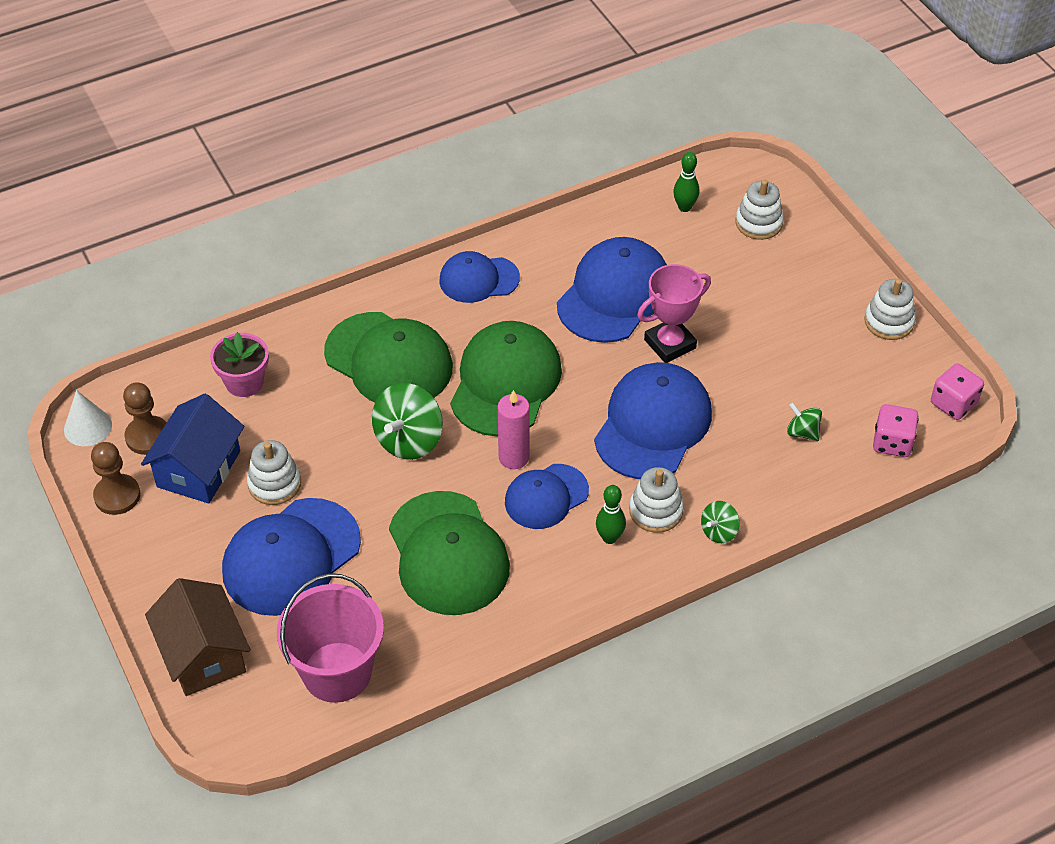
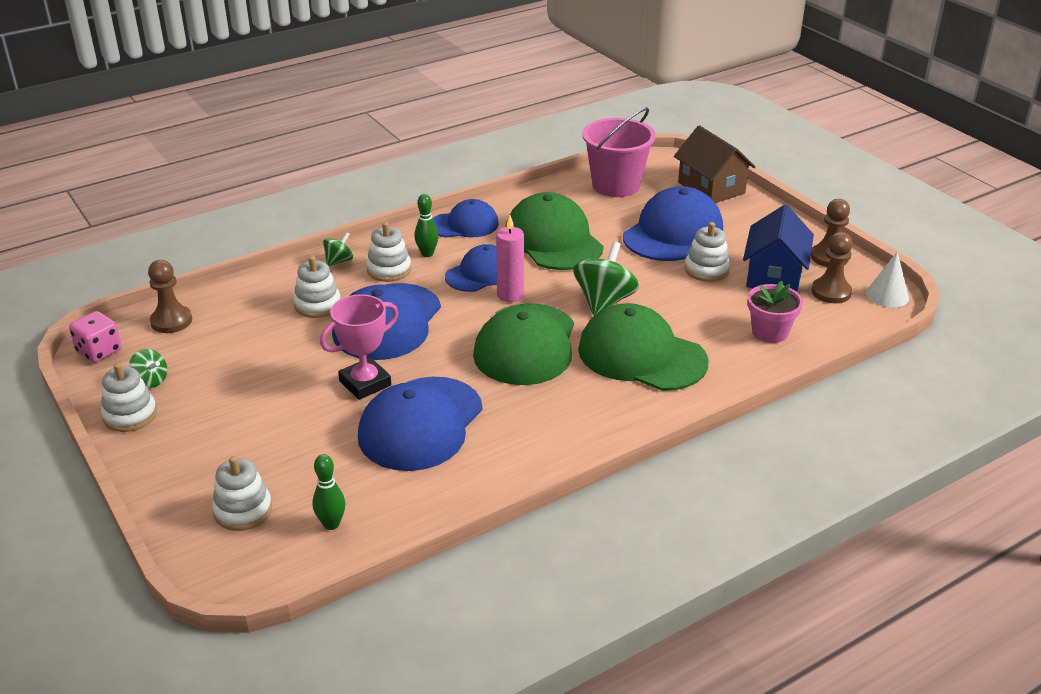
camera: 175 degrees right, 15 degrees down
(479, 279) = (569, 430): blue cap -> blue cap (464, 224)
(733, 456) = (317, 305): none -> white stacking toy
(802, 432) = (251, 324): green spinning top -> green spinning top (151, 381)
(892, 442) = (171, 321): pink dice -> brown pawn

